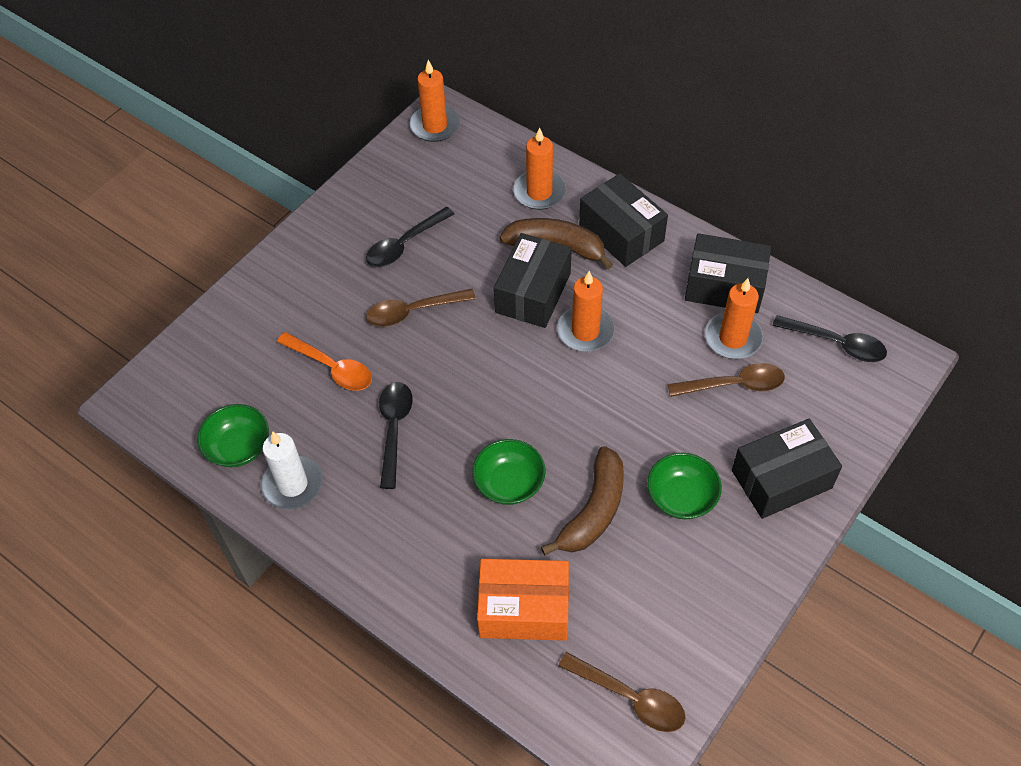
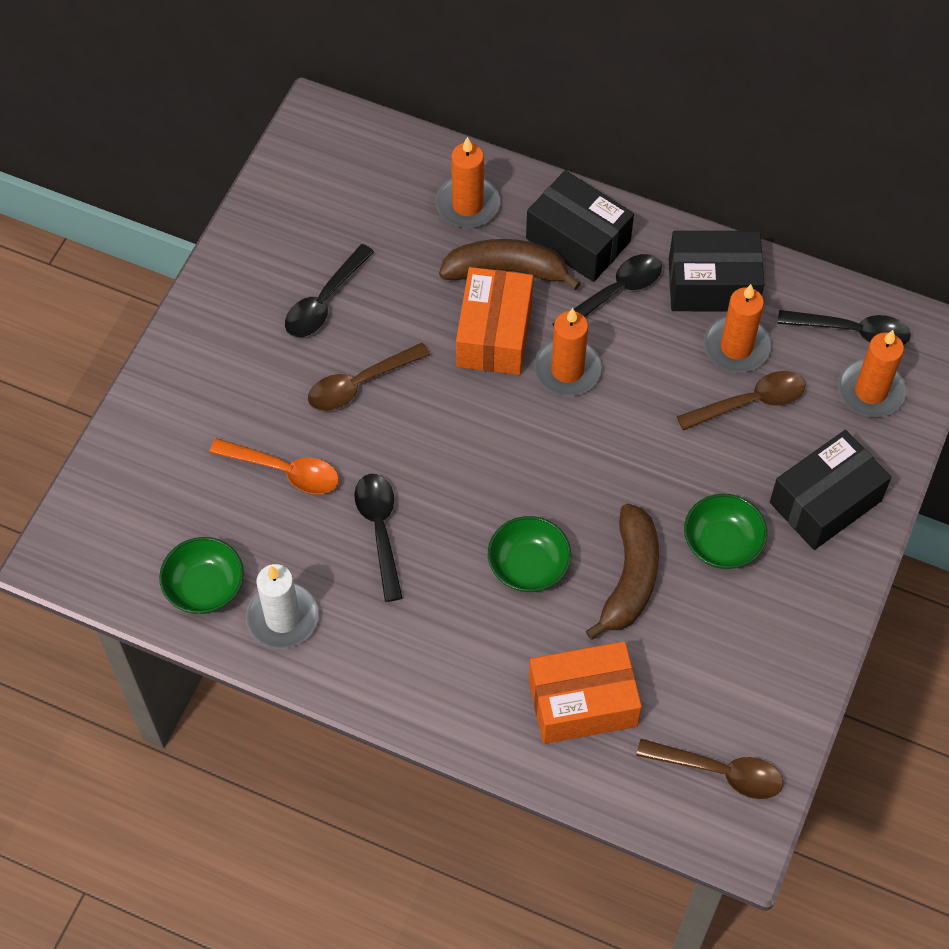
camera: 15 degrees left, 5 degrees up
(435, 126) = (315, 138): orange candle -> orange candle (870, 391)
(533, 293) = (494, 334): black box -> orange box
(641, 278) = (615, 293): none -> black spoon

